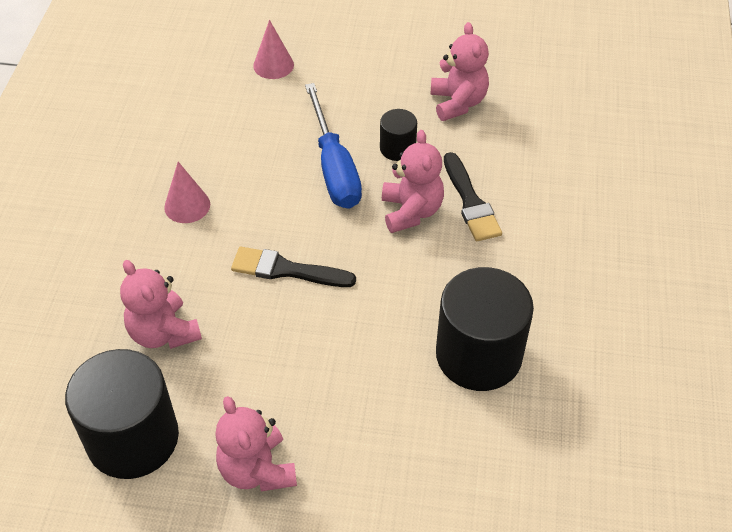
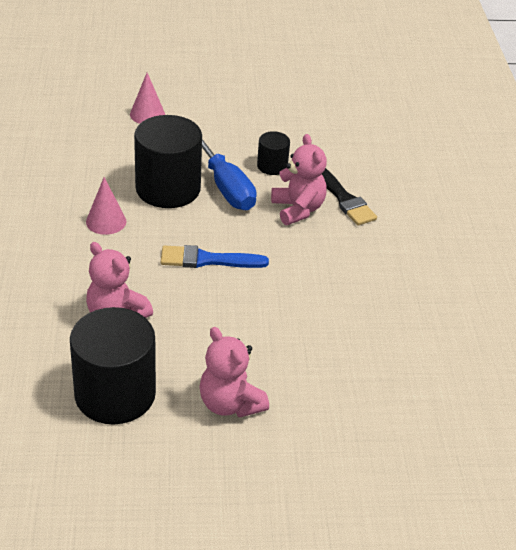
camera: 15 degrees left, 10 degrees down
(286, 270) = (207, 260): black brush -> blue brush
(458, 103) = (311, 130): pink teddy bear -> none
(478, 355) = (385, 303): black cylinder -> black cylinder (168, 189)

